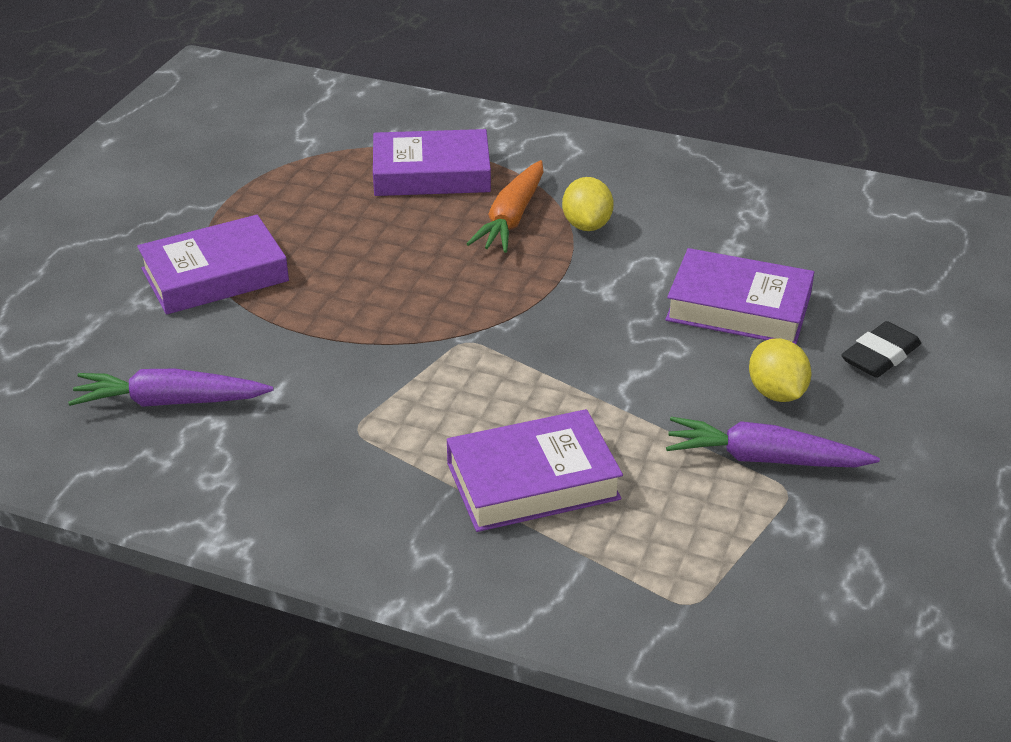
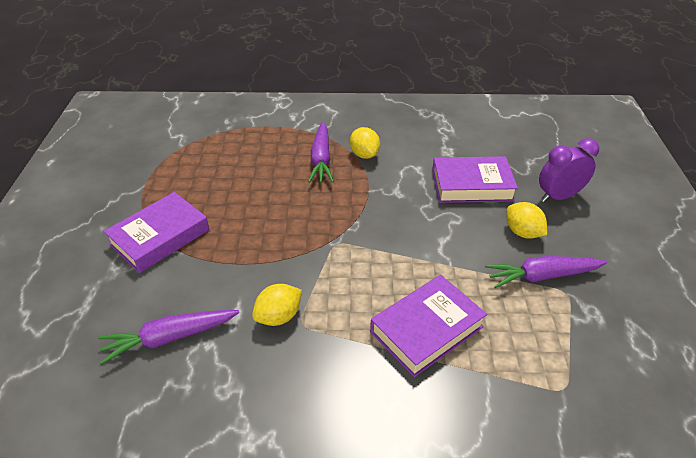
camera: 20 degrees left, 5 degrees up
(329, 413) = (279, 316): none -> yellow lemon
(431, 173) = (261, 142): purple book -> none
(511, 218) = (321, 159): orange carrot -> purple carrot
(880, 356) = (558, 196): black eraser -> purple clock

